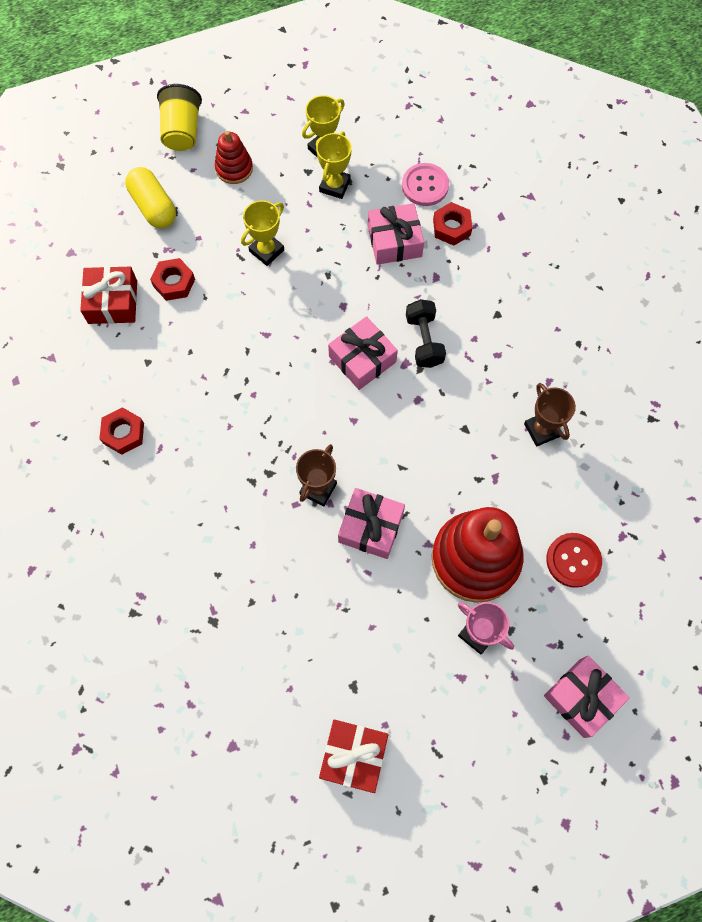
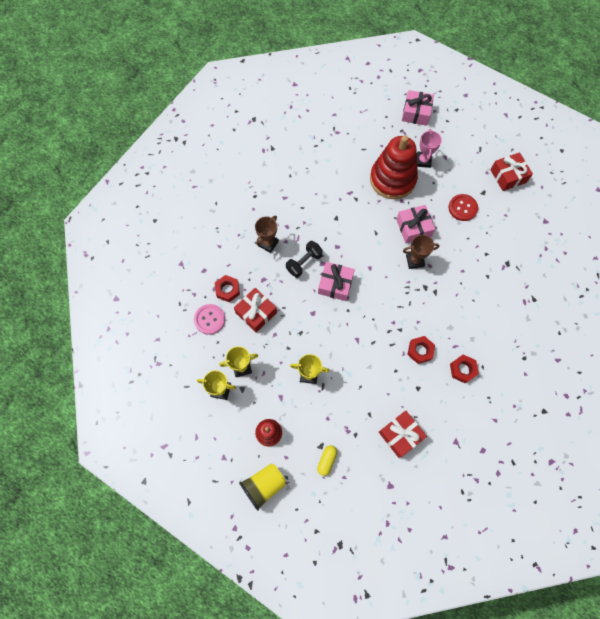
camera: 125 degrees left, 0 degrees up
(153, 207) = (327, 460): yellow capsule -> yellow capsule, size x0.61
(174, 283) = (364, 410): red nut -> red nut (420, 351)
(394, 241) = (256, 313): pink gift -> red gift
(542, 430) = (312, 187): brown trophy -> brown trophy (268, 243)
(573, 560) = (363, 144): red button -> red button (462, 208)

